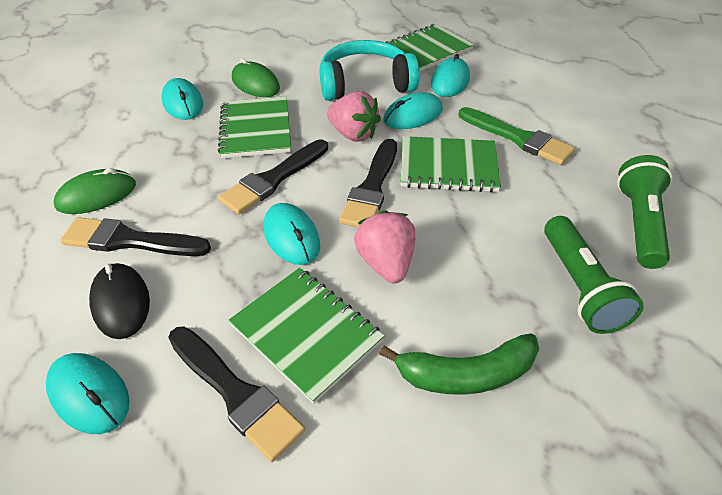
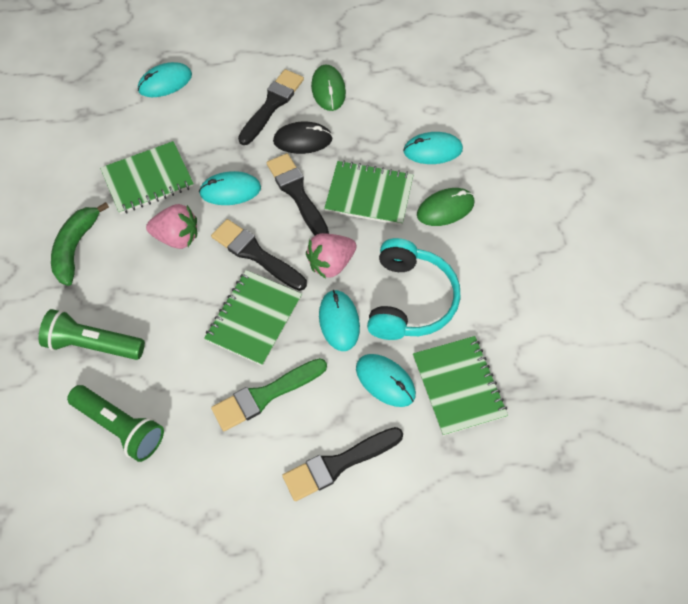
camera: 110 degrees right, 15 degrees up
(121, 302) = (220, 97): black mouse -> black mouse (302, 140)
(235, 393) = (129, 140): black brush -> black brush (338, 464)

